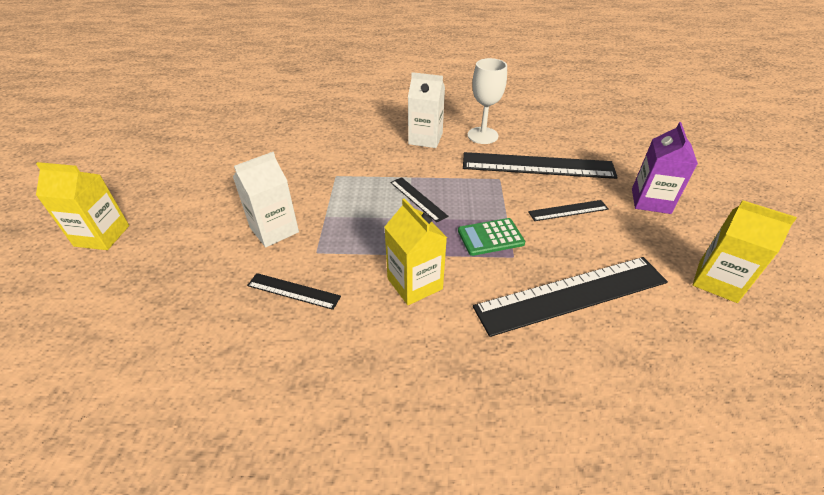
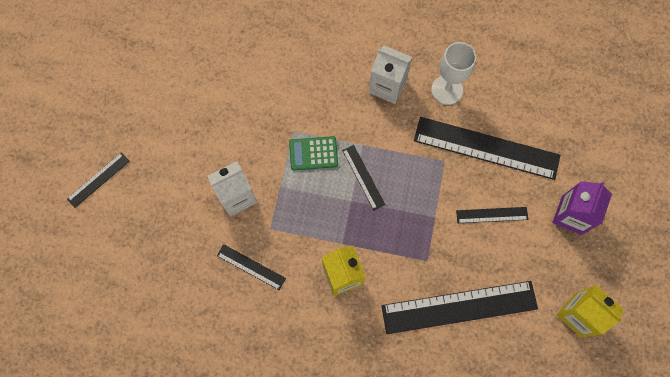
camera: 10 degrees right, 30 degrees up
(102, 236) = (98, 180): yellow carton -> black ruler
(490, 237) = (414, 236): green calculator -> green calculator (313, 153)

